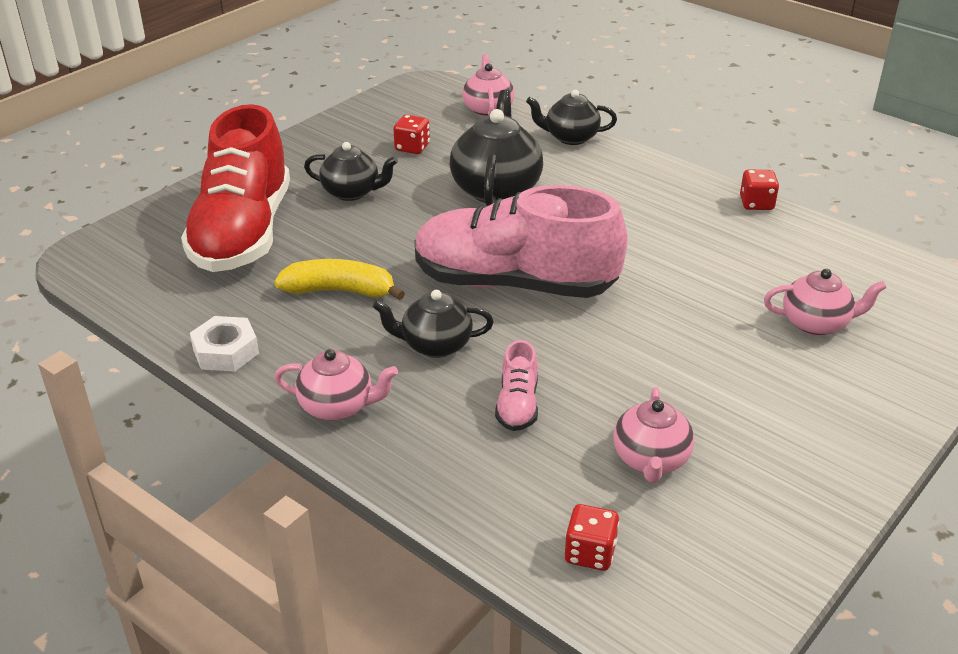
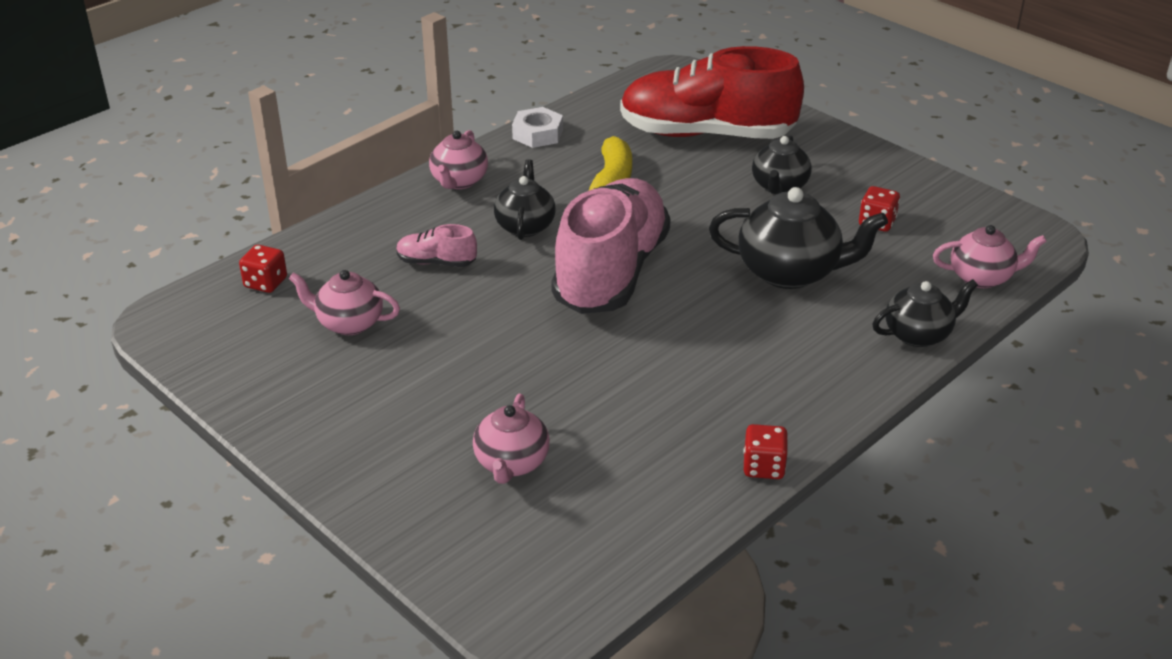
camera: 95 degrees right, 0 degrees up
(570, 137) = (918, 334): black teapot -> black teapot turned 60 degrees clockwise

